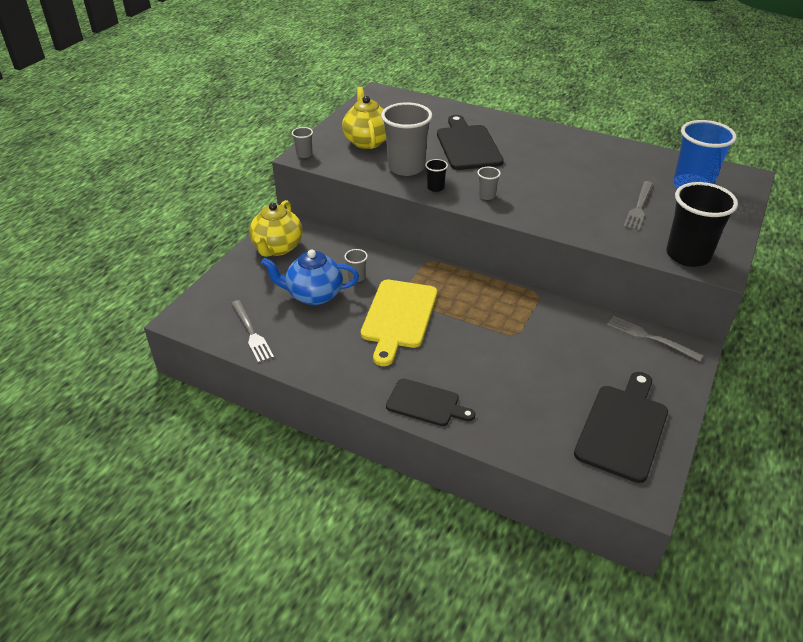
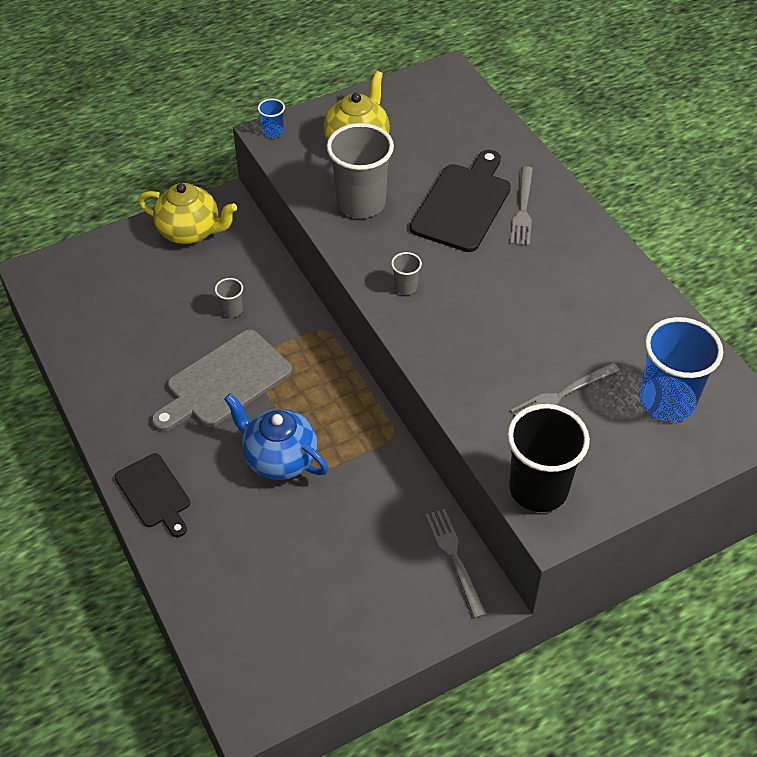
camera: 35 degrees right, 10 degrees up
(251, 333) = (77, 323): grey fork -> grey fork (523, 209)
(277, 248) = (190, 231): yellow teapot -> yellow teapot turned 120 degrees counterclockwise
(304, 154) = (273, 132): grey cup -> blue cup
(313, 295) = (171, 310): blue teapot -> blue teapot (279, 458)
(398, 317) = (224, 382): yellow cutting board -> grey cutting board
(435, 188) = (362, 248): black cup -> none
(623, 428) = (308, 637): black cutting board -> none

